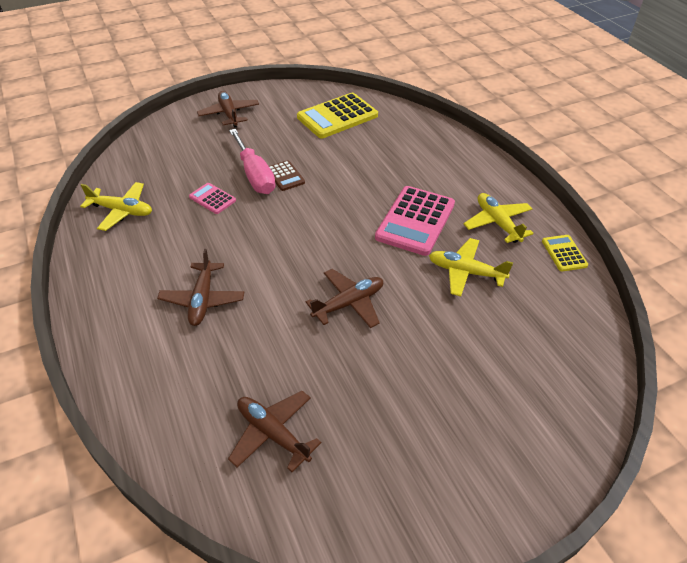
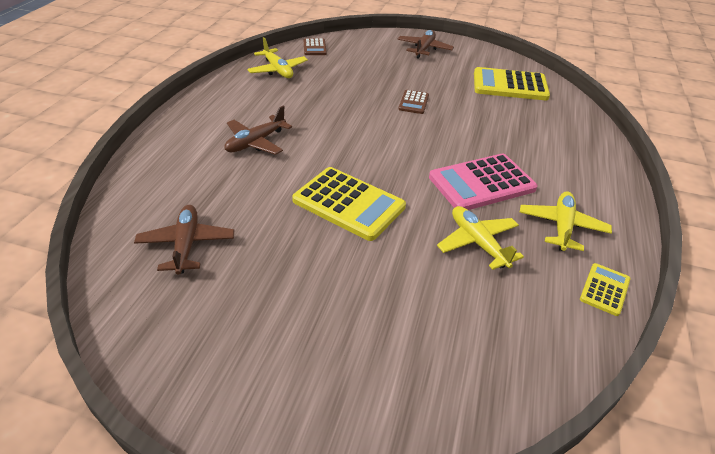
camera: 40 degrees right, 5 degrees down
(125, 165) = (314, 47): none -> brown calculator
(212, 199) = (343, 91): pink calculator -> none
(255, 175) = (392, 91): pink screwdriver -> none
(349, 303) = (348, 204): brown plane -> yellow calculator

